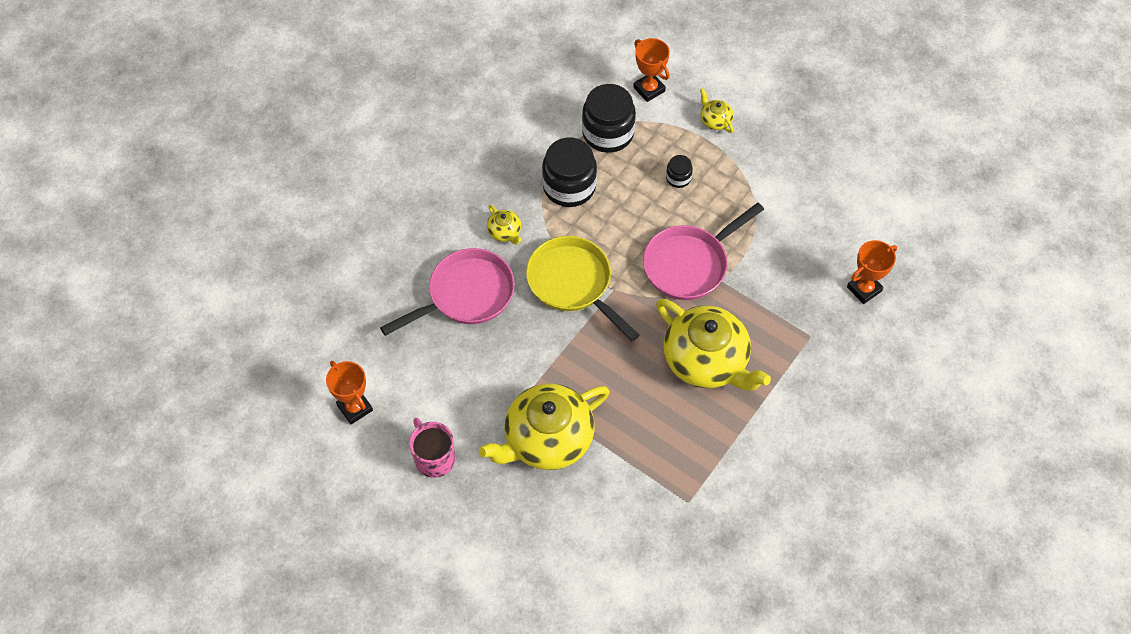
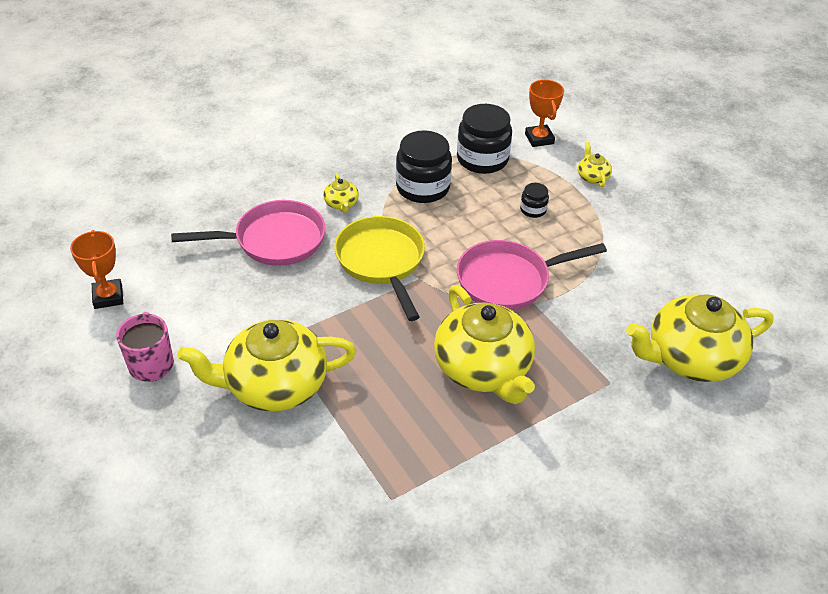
camera: 20 degrees right, 15 degrees down
(864, 289) = (690, 358): orange trophy -> yellow teapot

